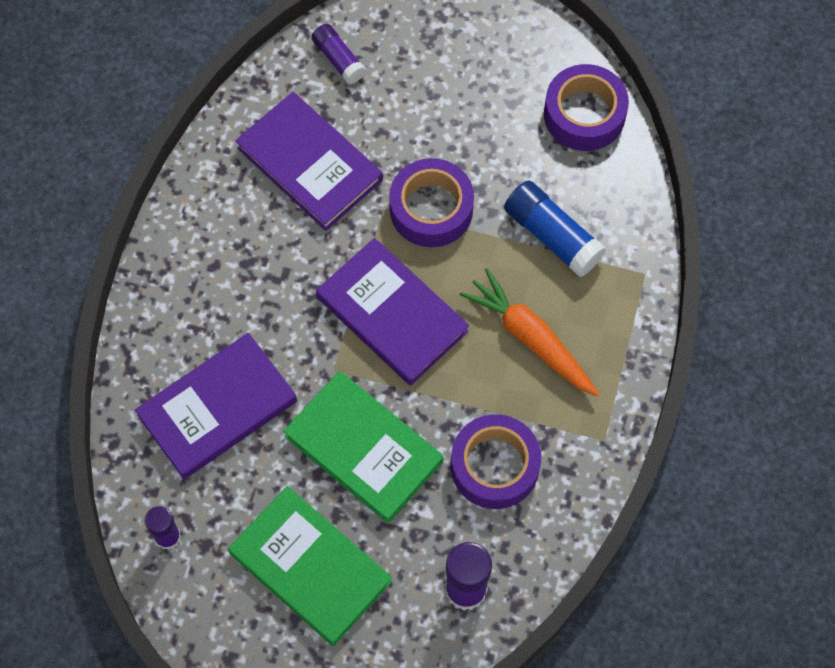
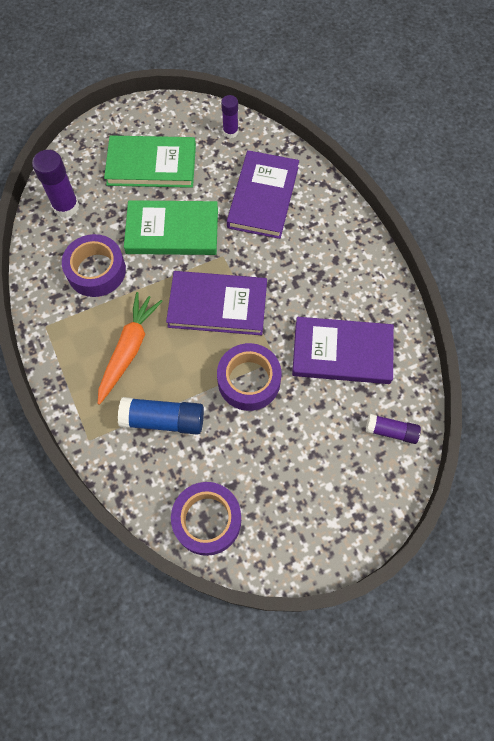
camera: 140 degrees right, 0 degrees up
(530, 338) = (129, 350): orange carrot -> orange carrot turned 75 degrees counterclockwise

